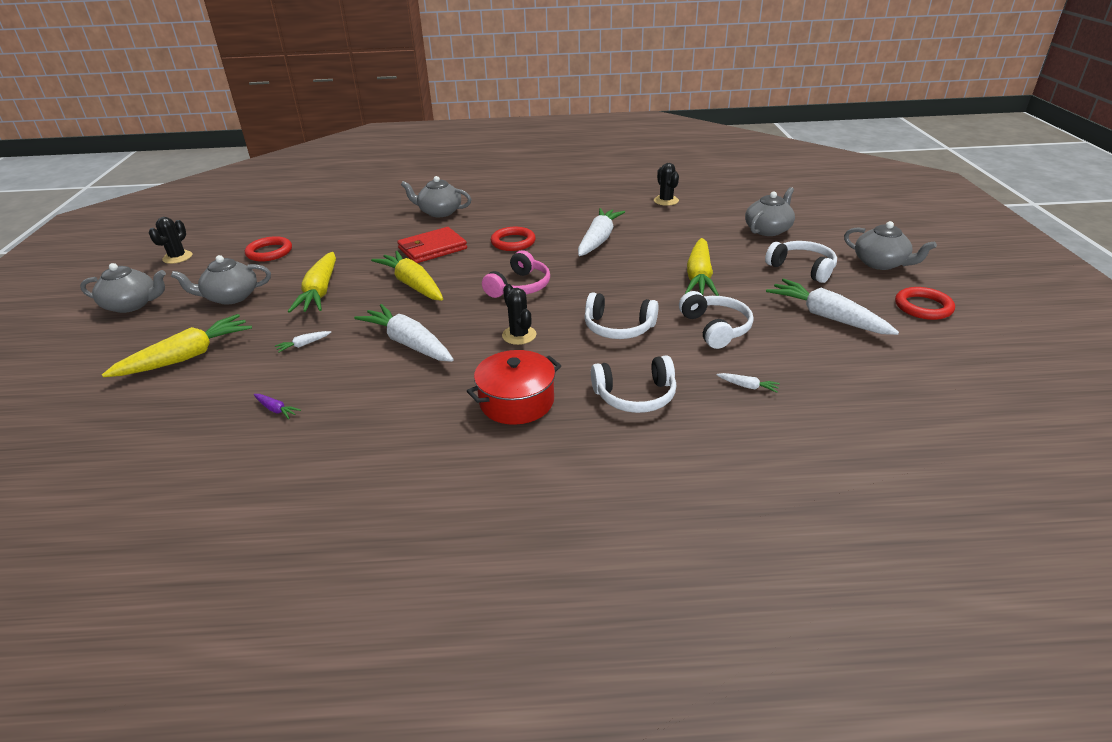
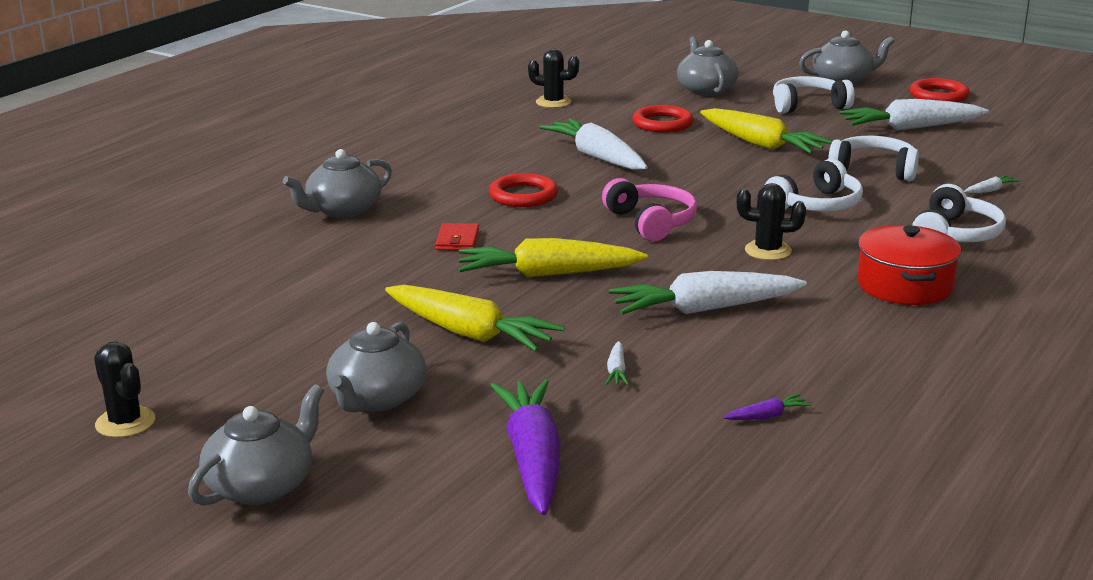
camera: 55 degrees left, 10 degrees down
(186, 357) = (533, 459): yellow carrot -> purple carrot
(269, 252) = (256, 345): red ring -> red ring (662, 123)
(432, 248) = (457, 240): red wallet -> red wallet, size x0.54

